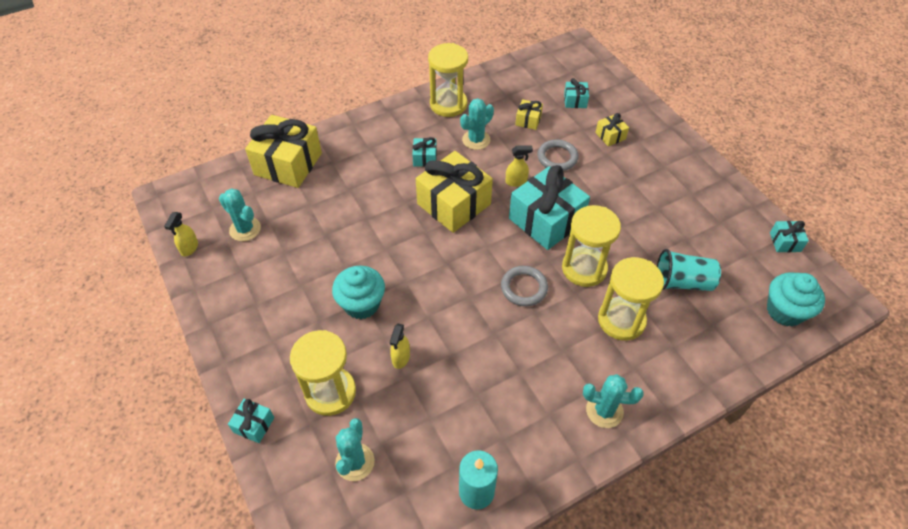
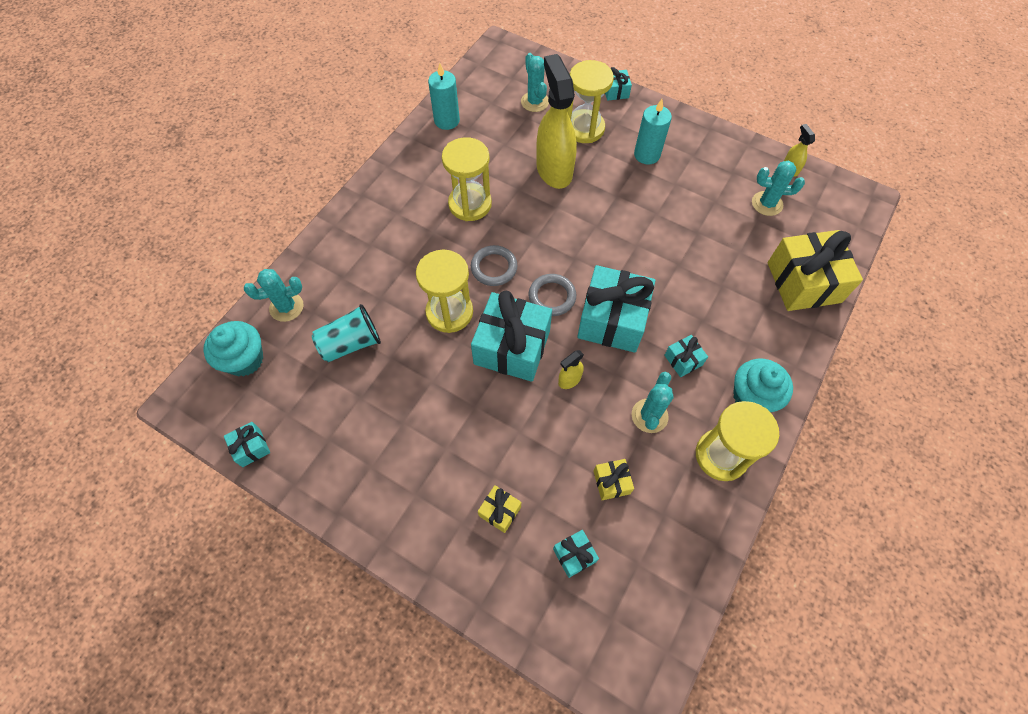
camera: 150 degrees right, 10 degrees up
(297, 327) = (647, 155): none -> turquoise candle
(361, 304) = (615, 192): turquoise cupcake -> turquoise cupcake (752, 397)
(401, 358) = (554, 170): yellow spray bottle -> yellow spray bottle, size x2.36
(454, 204) = (612, 320): yellow gift -> turquoise gift
(557, 157) = (545, 439): grey ring -> grey ring (552, 297)
(604, 410) = (382, 203): turquoise cactus -> turquoise cactus (286, 307)
(621, 320) = (395, 279): yellow hourglass -> yellow hourglass (470, 204)

